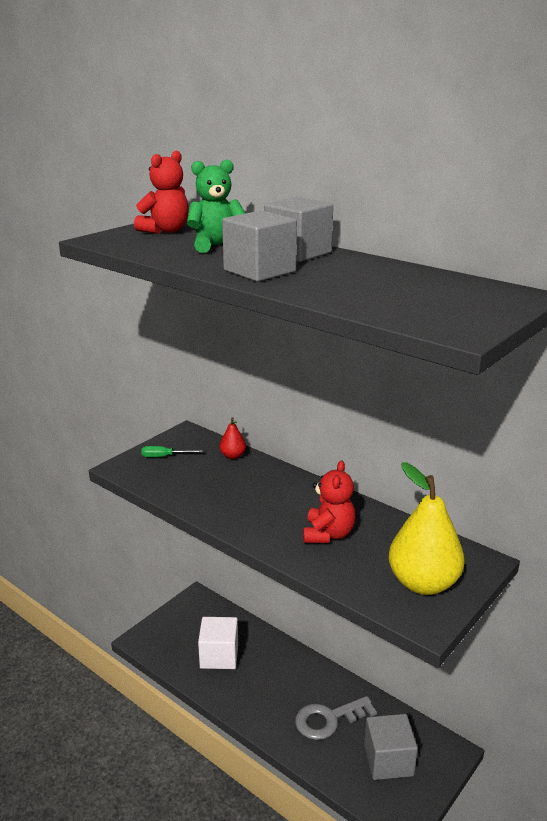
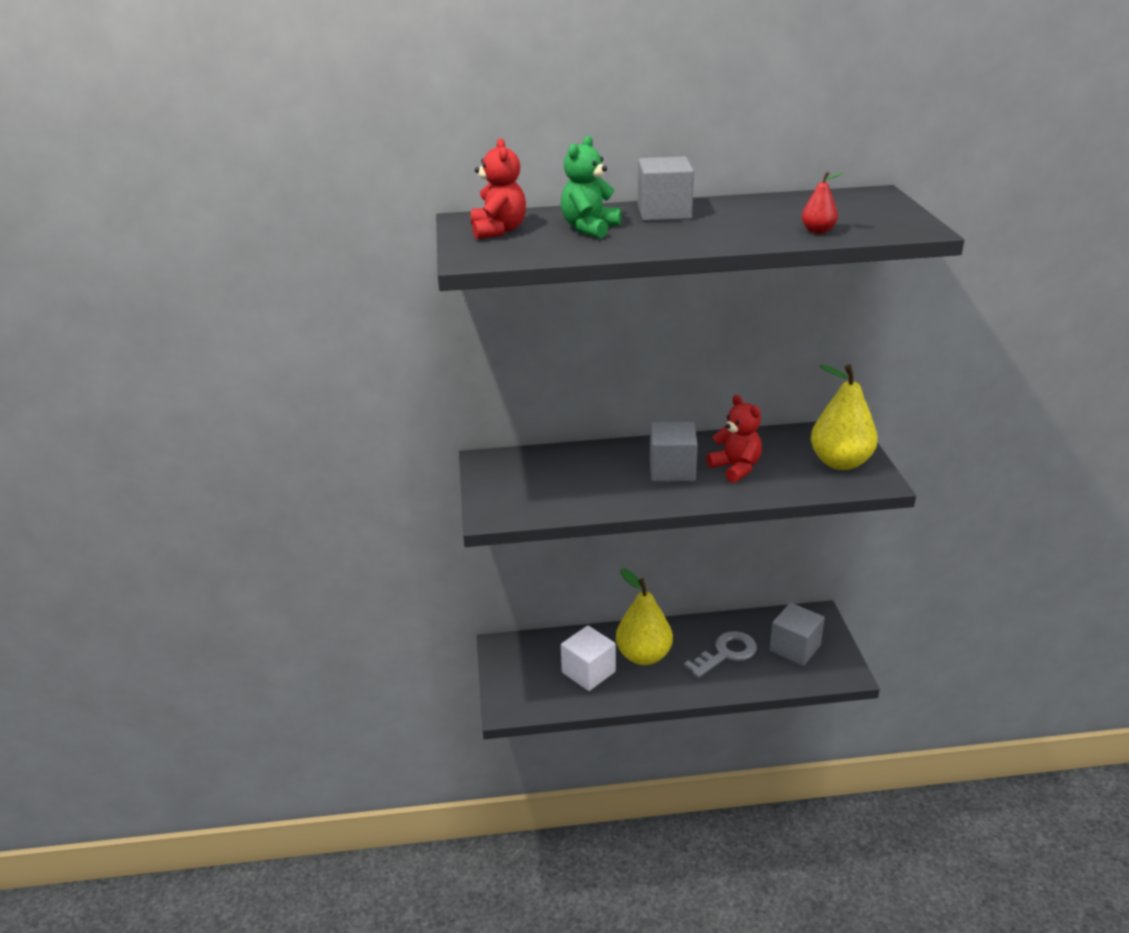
camera: 45 degrees left, 5 degrees up
(164, 456) = (508, 487): green screwdriver -> none
(233, 456) = (561, 456): red pear -> red pear (818, 231)
(259, 271) = (690, 236): grey cube -> grey cube (672, 470)
(269, 673) = (643, 656): none -> yellow pear
(328, 719) = (726, 653): grey key -> grey key turned 150 degrees counterclockwise

